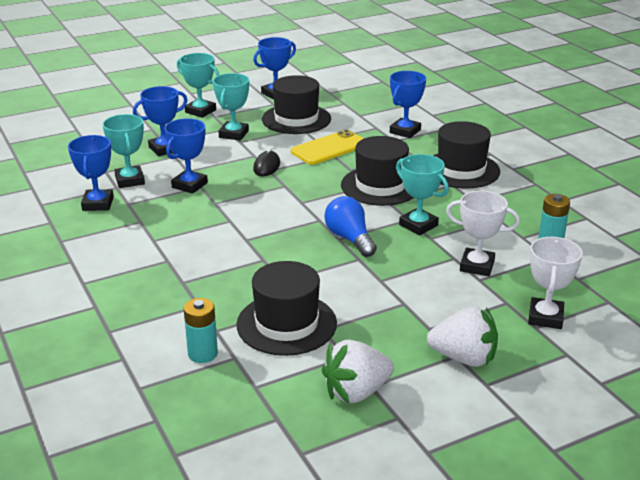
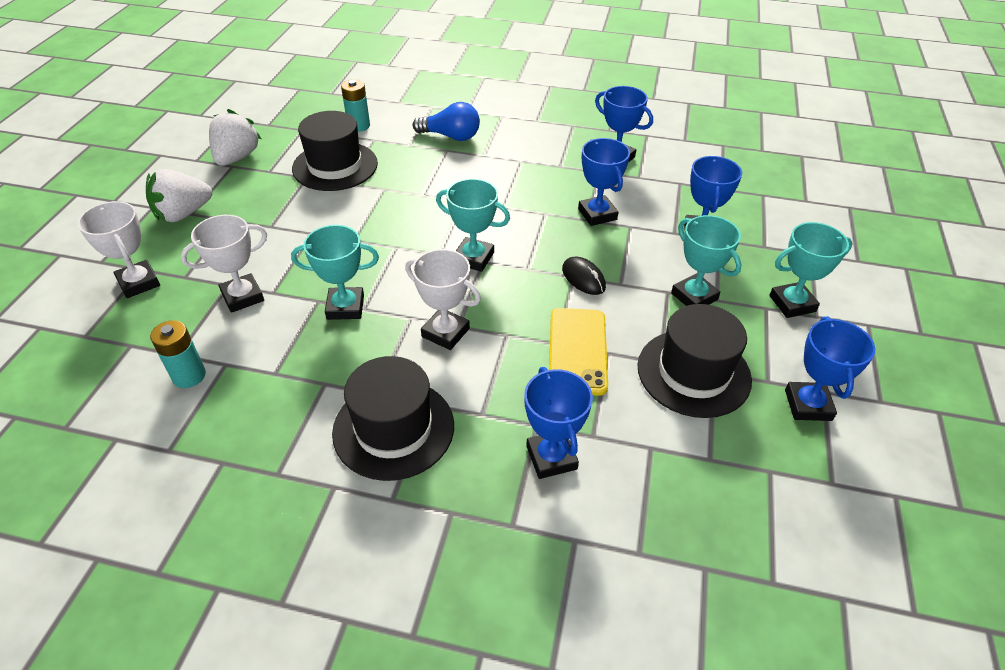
camera: 130 degrees right, 15 degrees up
(130, 180) = (645, 188): turquoise trophy -> turquoise trophy (473, 258)
(349, 238) = (386, 252): blue light bulb -> blue light bulb (451, 136)
(380, 186) = (445, 332): black hat -> white trophy

